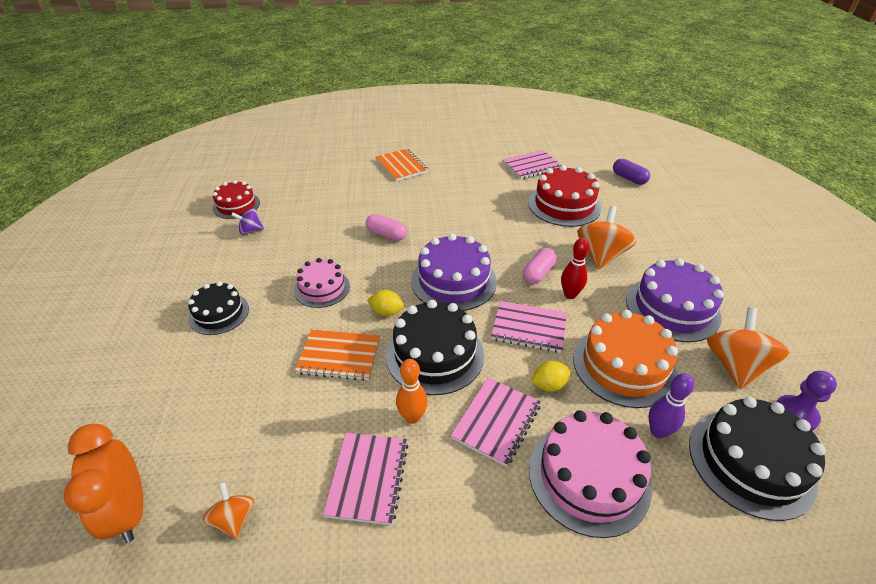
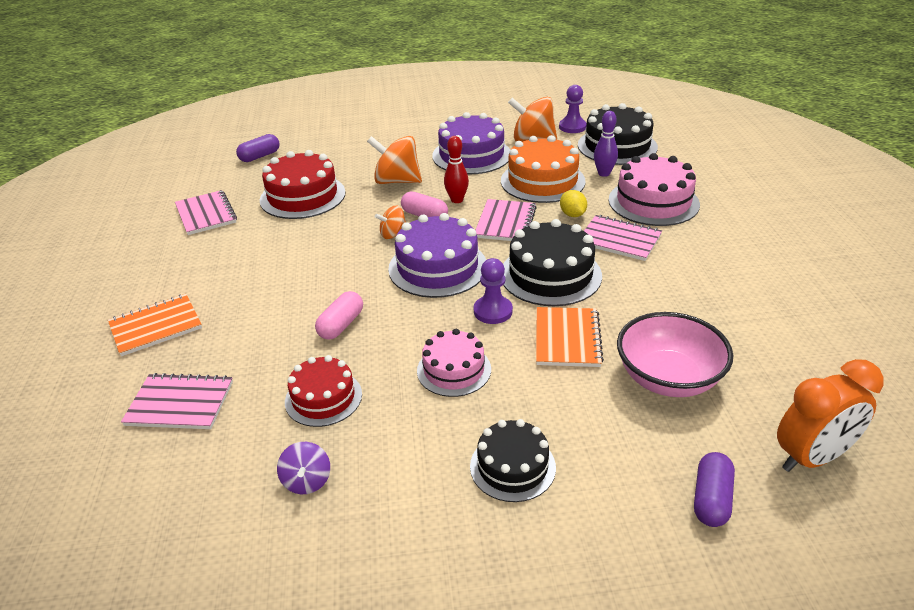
camera: 90 degrees left, 5 degrees down
(133, 420) = (711, 499): none -> purple capsule
(234, 519) = (778, 377): orange spinning top -> orange spinning top (393, 234)
(236, 205) = (216, 525): red cake -> red cake (323, 398)
(267, 420) = (668, 378): none -> pink bowl
(367, 478) = (702, 303): pink notebook -> pink notebook (180, 404)
(386, 312) = (493, 311): yellow lemon -> purple pawn
(412, 417) = (630, 283): orange bowling pin -> none

